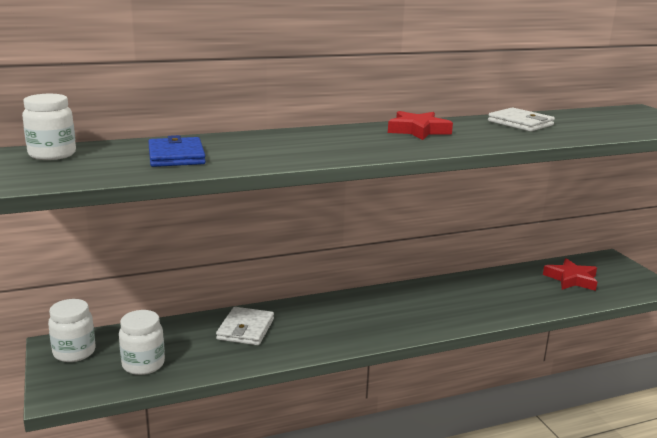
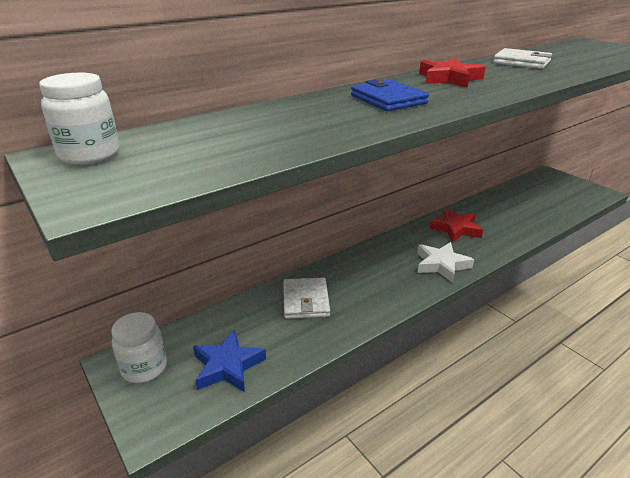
camera: 15 degrees left, 10 degrees up
(143, 364) = (227, 366): white jar -> blue star
(176, 156) = (246, 137): blue wallet -> blue wallet (388, 99)
(404, 323) = (441, 265): none -> white star
(571, 279) = (537, 197): red star -> red star (456, 229)

